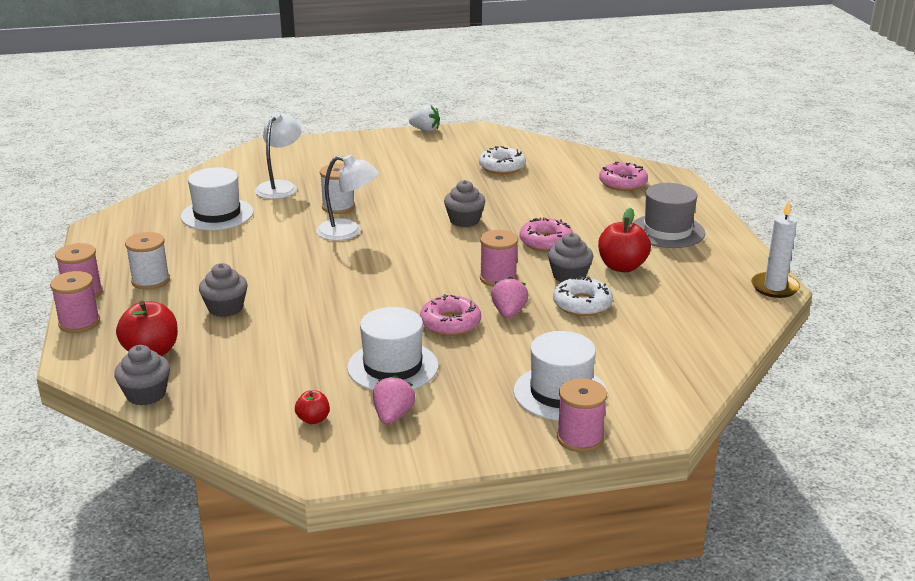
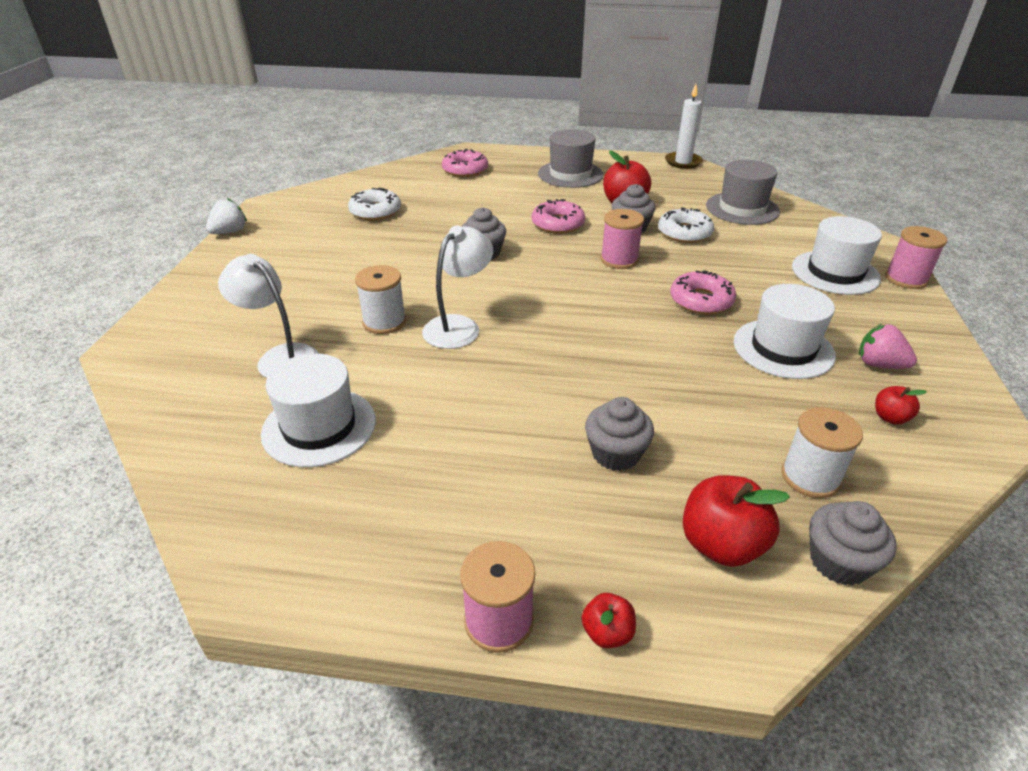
camera: 70 degrees left, 10 degrees up
(79, 323) = (607, 633): pink spool -> red apple
(150, 280) = (497, 524): white spool -> white spool (810, 477)
(509, 313) = (689, 268): pink strawberry -> none
(675, 332) = (742, 208): none -> grey hat

